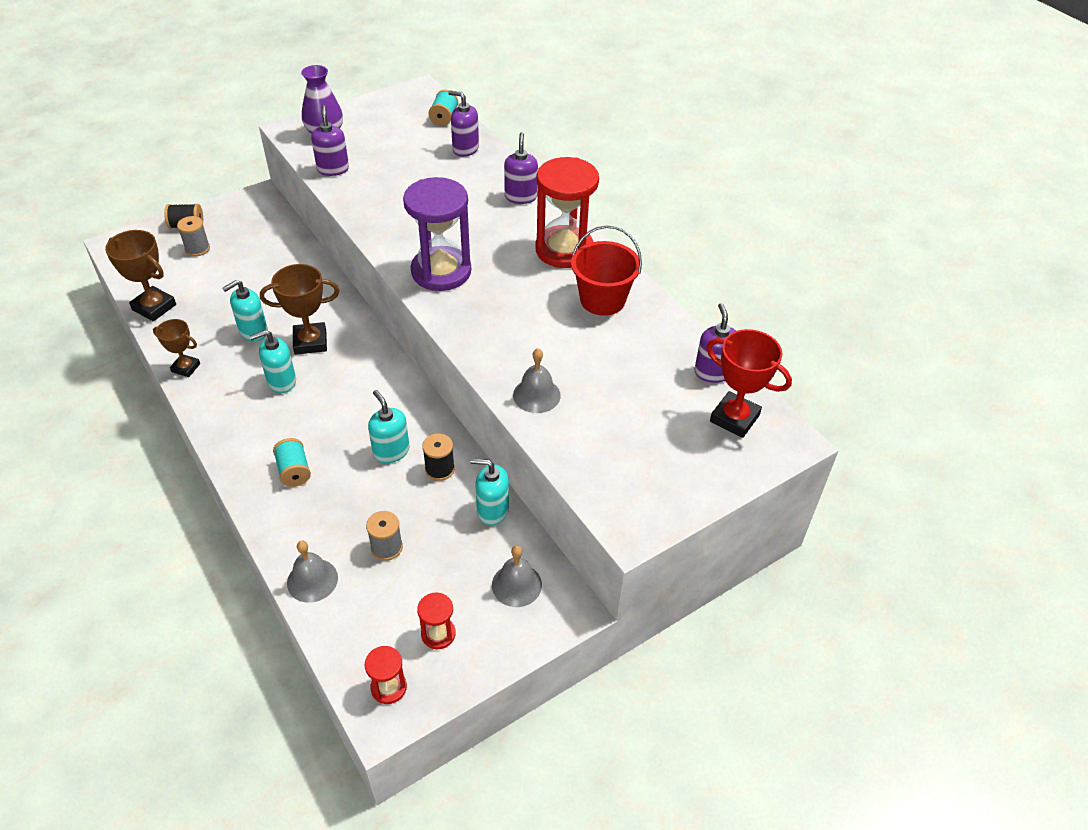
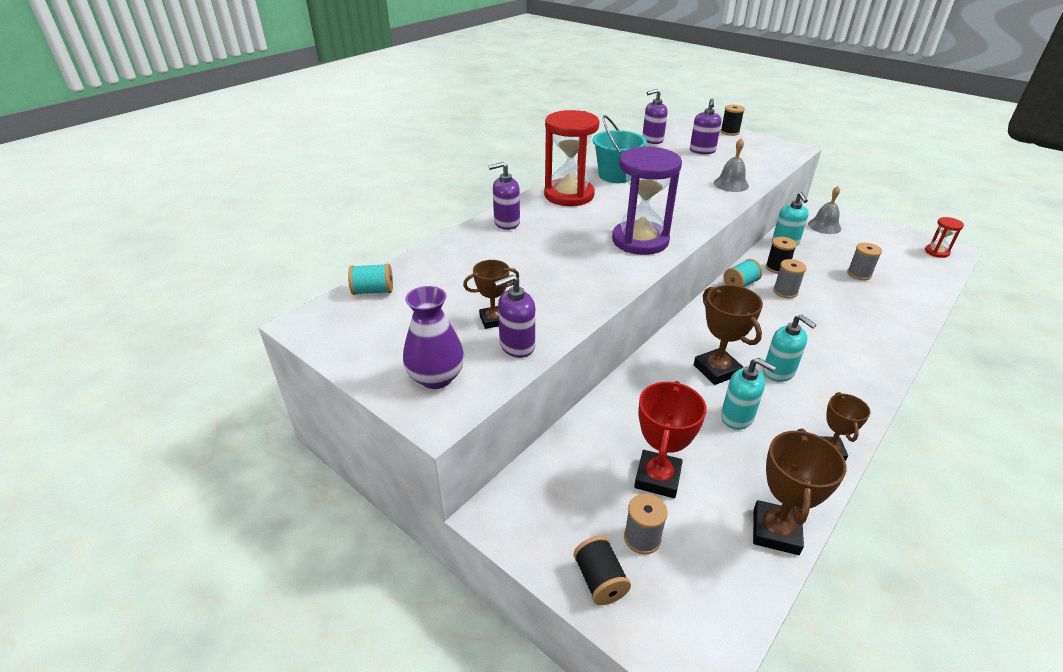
camera: 105 degrees left, 10 degrees down
(294, 471) = (854, 332): turquoise spool -> turquoise spool (740, 284)
(312, 580) = (919, 296): grey bell -> none
(370, 164) = (493, 320): none -> brown trophy
(391, 451) = (785, 291): turquoise soap dispenser -> grey spool
(438, 634) = (886, 244): red hourglass -> none
(465, 149) = (436, 265): purple soap dispenser -> purple soap dispenser (702, 151)
(602, 300) = (616, 175): red bucket -> turquoise bucket
(725, 478) = (729, 132): none -> black spool
(734, 418) = (683, 133): red trophy -> red trophy (657, 478)

